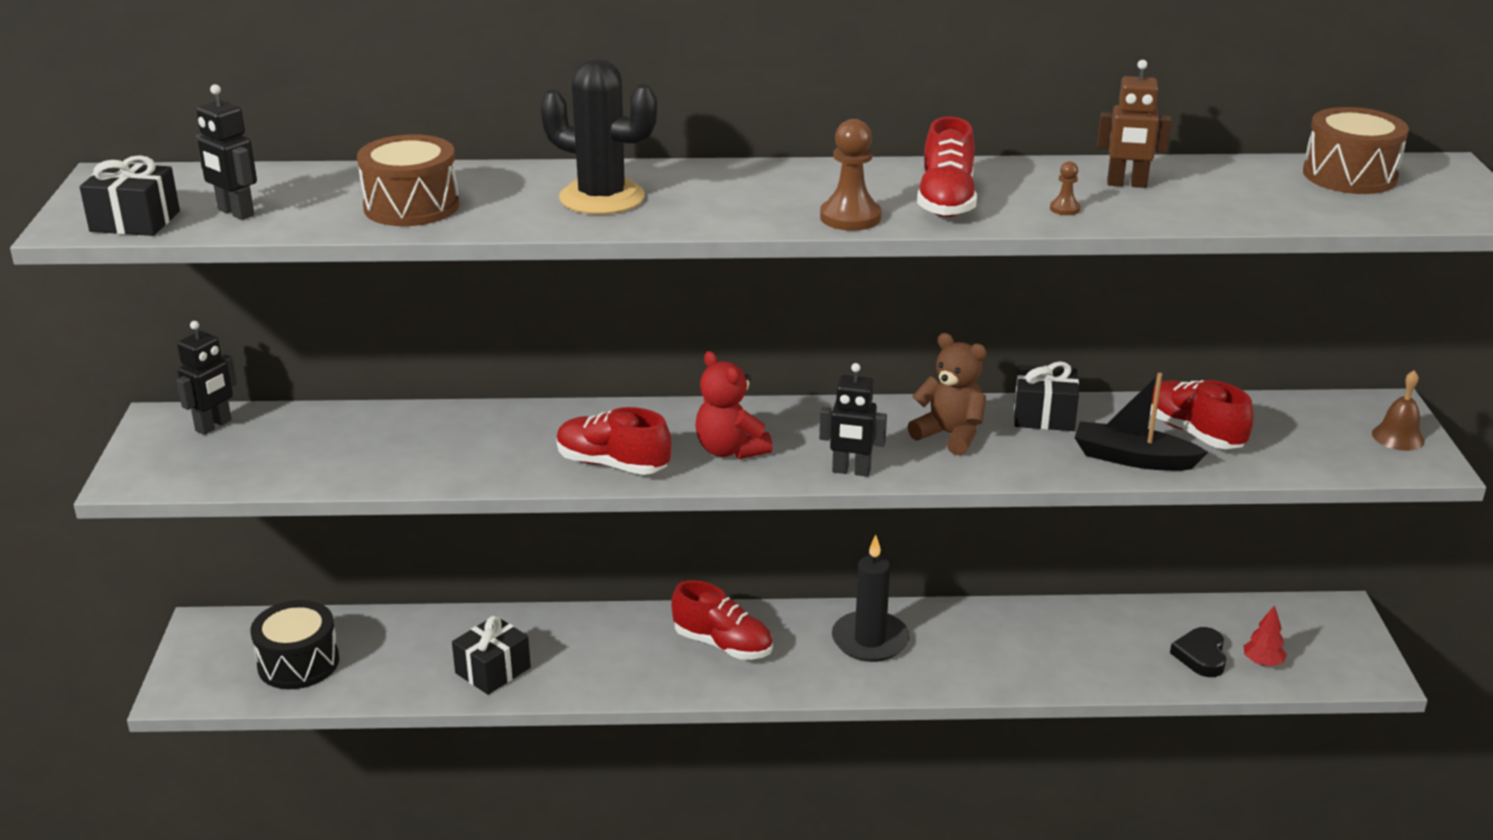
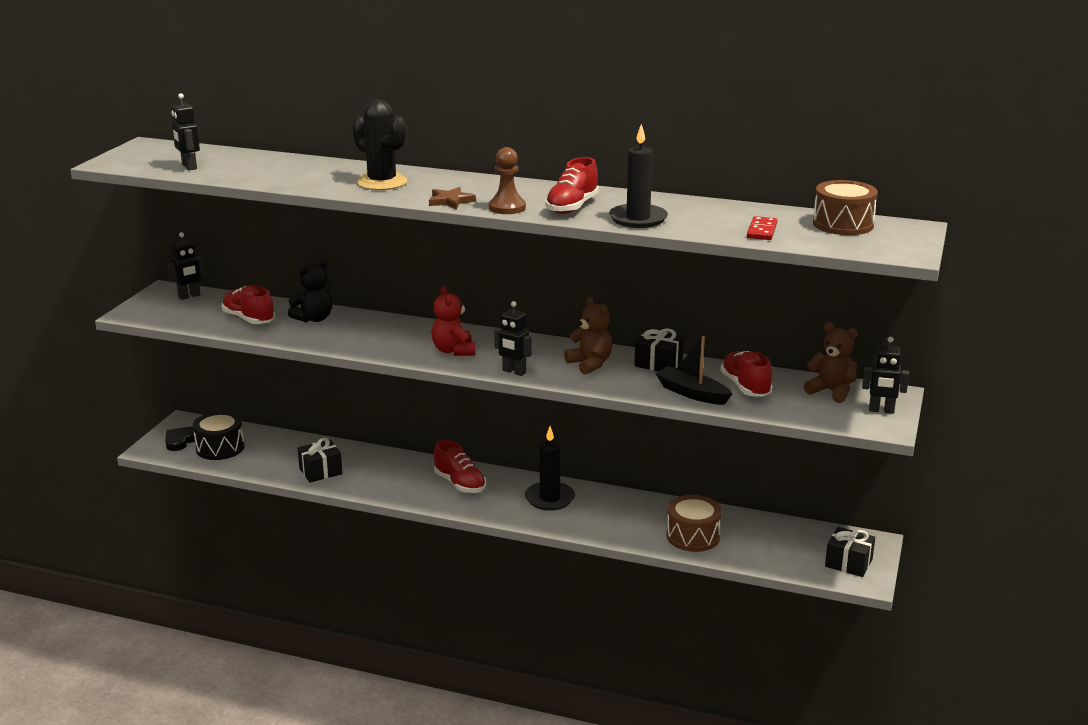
camera: 20 degrees right, 5 degrees down
(135, 221) = (137, 165): black gift -> black gift (848, 563)
(411, 206) = (279, 174): brown drum -> brown drum (693, 536)
(461, 431) = (314, 319): none -> black teddy bear
(612, 464) = (382, 347): red shoe -> red shoe (249, 319)
(749, 218) = (451, 201): none -> brown star
(1065, 209) = (638, 219): brown pawn -> black candle
(1127, 184) = (693, 212): brown robot -> none
(1201, 656) = (755, 547): black heart -> black heart (180, 441)
(1258, 204) = (762, 231): none -> red domino
(1262, 662) = (794, 559): red tree -> none
(1309, 418) = (831, 391): none -> brown teddy bear
(1398, 437) = (881, 410): brown bell -> black robot

